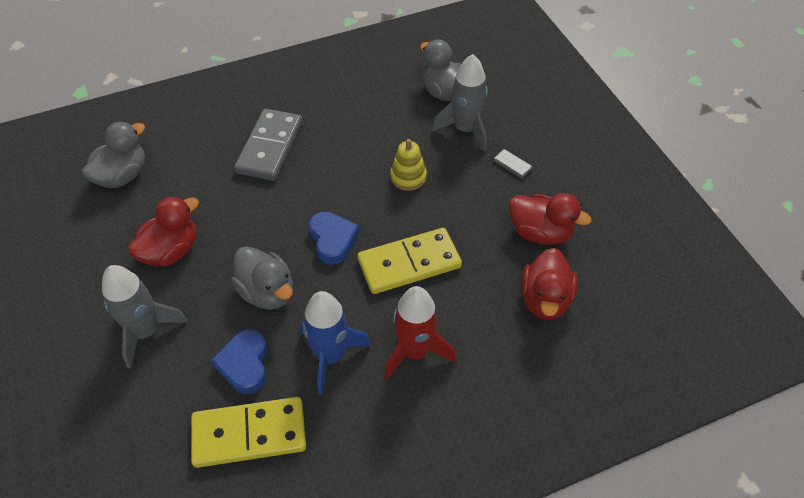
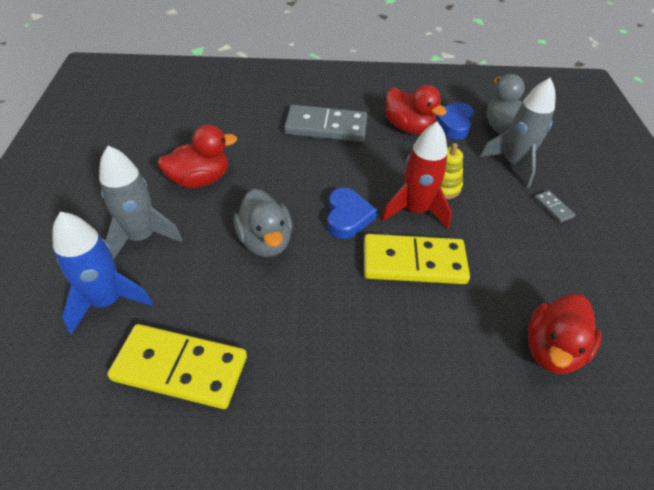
camera: 20 degrees right, 5 degrees down
(122, 176) = (194, 113): grey duck -> none
(244, 364) = (211, 298): blue heart -> blue heart (453, 124)
(270, 147) = (326, 127): grey domino -> grey domino turned 60 degrees clockwise
(331, 356) = (297, 322): blue rocket -> blue rocket (107, 301)
(415, 351) = (386, 350): red rocket -> red rocket (415, 210)
(540, 232) = (565, 279): red duck -> red duck (408, 127)

